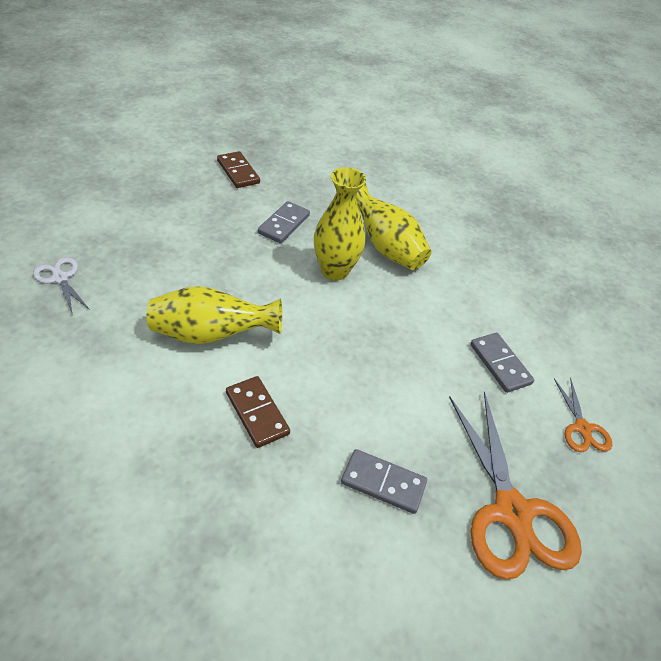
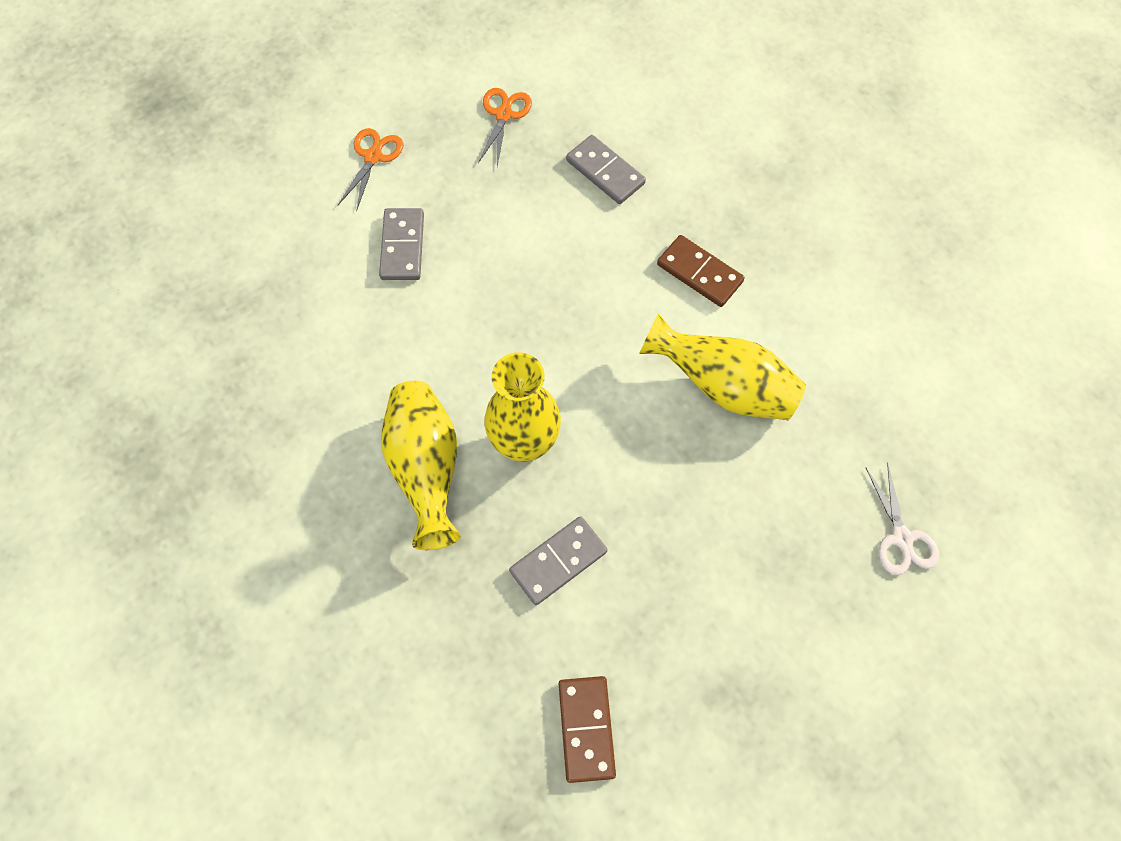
camera: 150 degrees left, 20 degrees up
(257, 413) = (699, 273): brown domino -> brown domino turned 45 degrees counterclockwise
(512, 512) = (504, 114): orange scissors -> orange scissors, size x0.49

